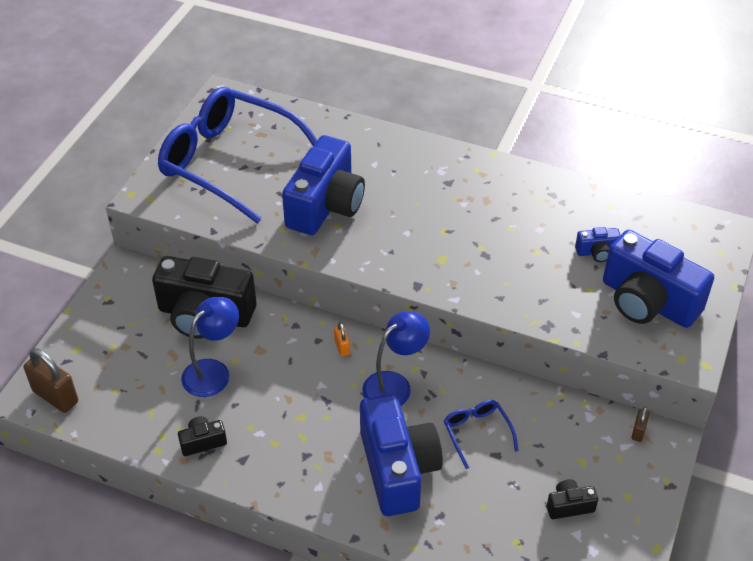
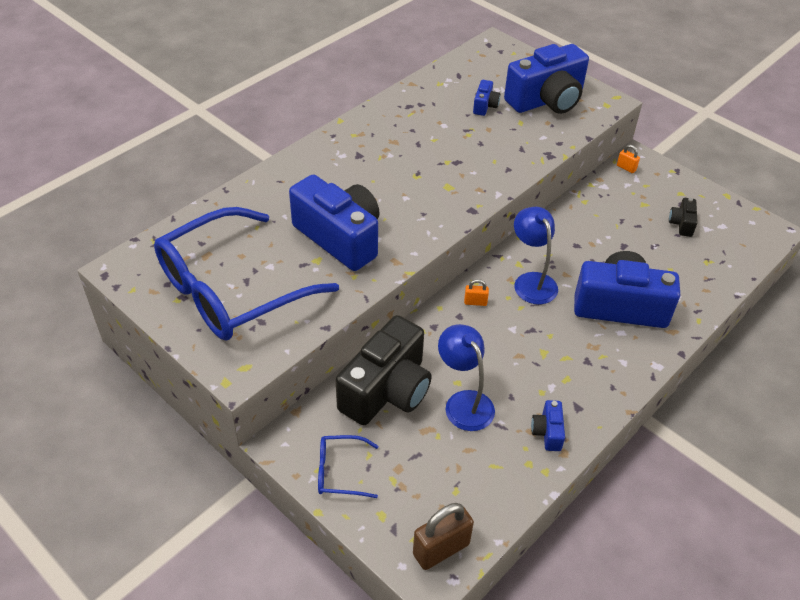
camera: 70 degrees left, 0 degrees up
(203, 442) = (547, 432): black camera -> blue camera
(477, 433) = (599, 249): blue glasses -> blue glasses (340, 471)
(638, 431) = (626, 168): brown padlock -> orange padlock

